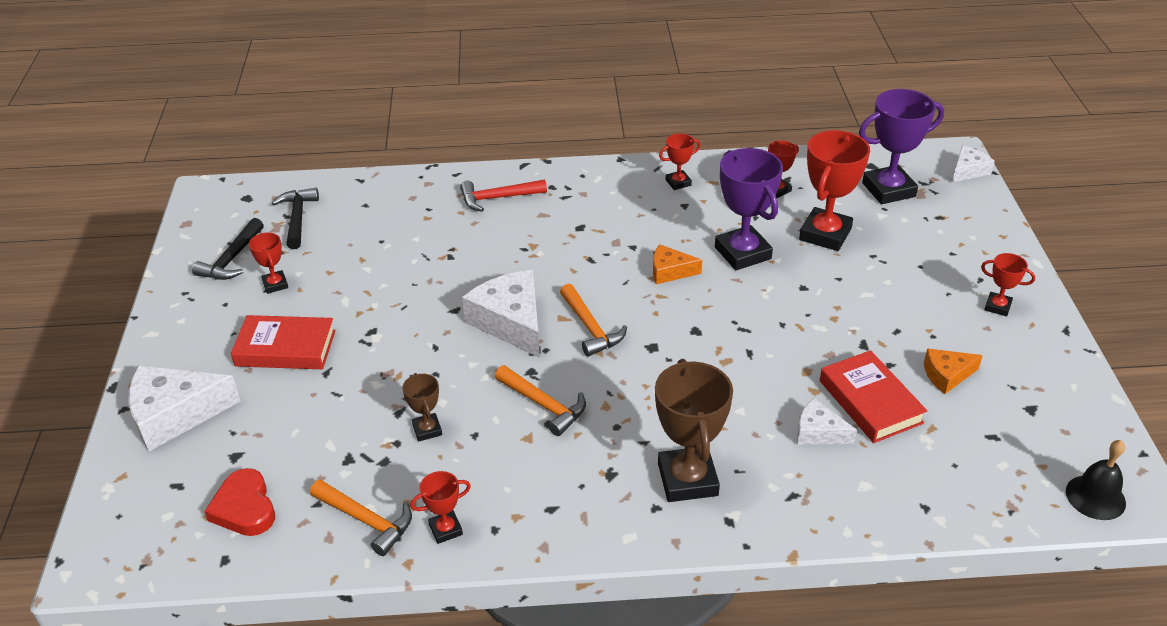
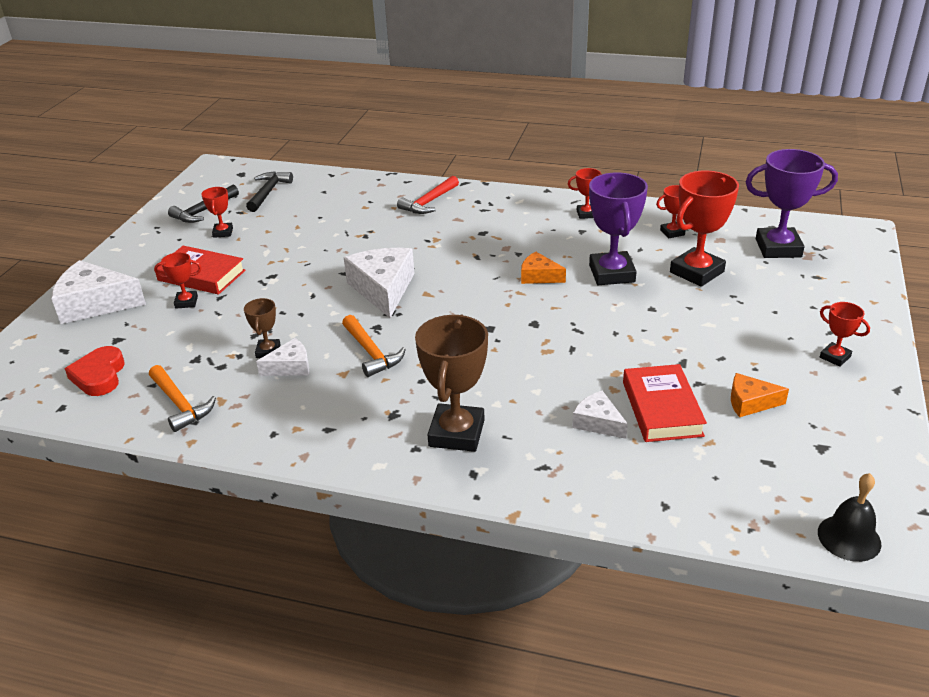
camera: 20 degrees right, 5 degrees down
(445, 529) = (235, 425): red trophy -> red trophy (186, 302)
(498, 198) = (429, 202): red hammer -> red hammer turned 60 degrees counterclockwise
(590, 328) = (445, 305): orange hammer -> none
(968, 171) = (866, 245): white cheese -> white cheese (290, 367)

